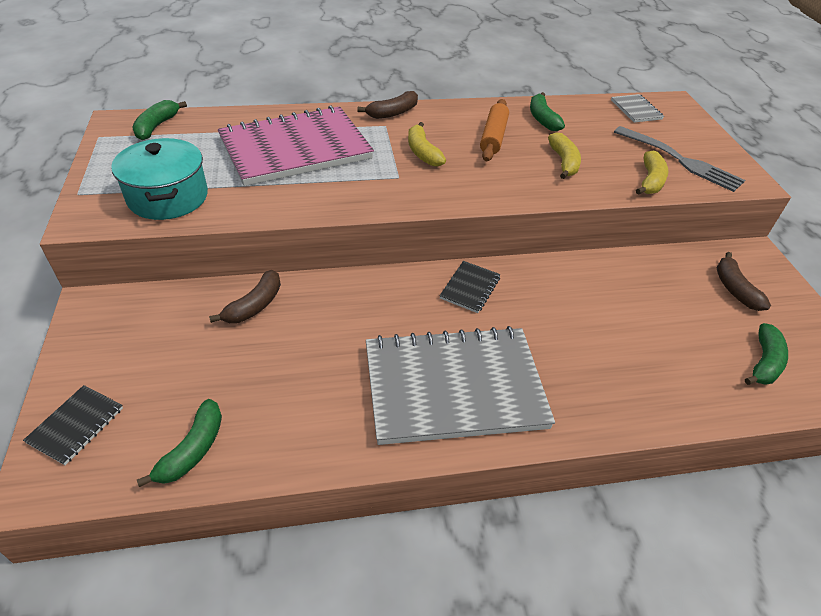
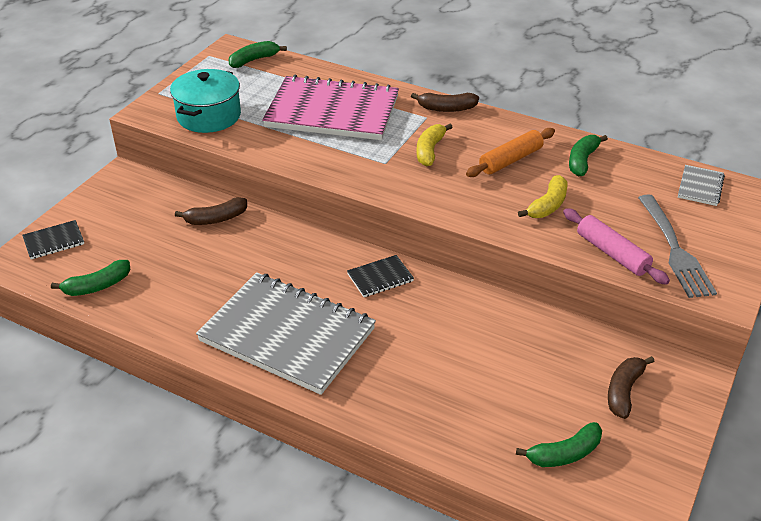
camera: 40 degrees right, 5 degrees down
(650, 181) = (612, 253): yellow banana -> pink rolling pin

